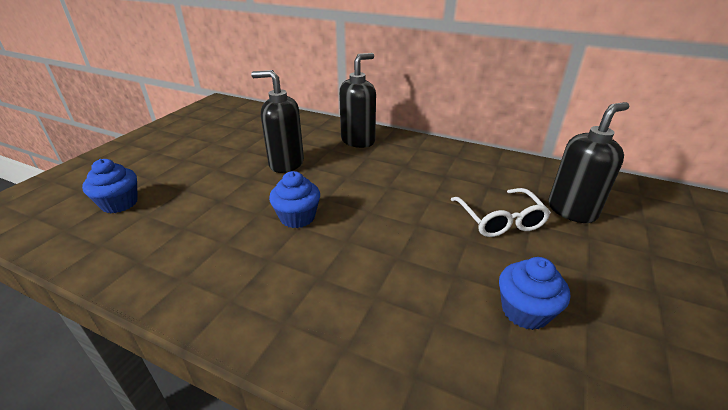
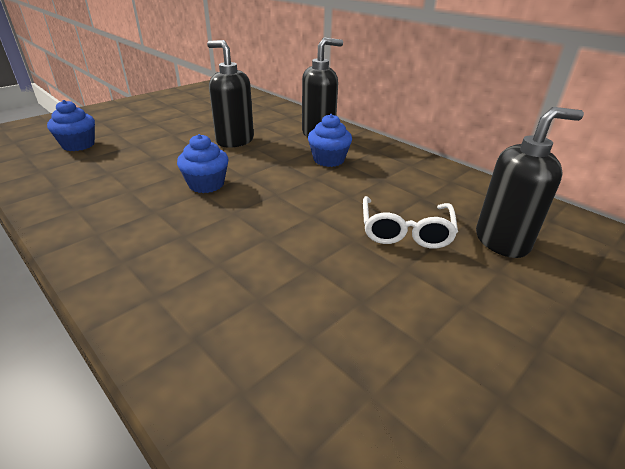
camera: 20 degrees right, 0 degrees up
(525, 311) = (356, 318): blue cupcake -> blue cupcake (329, 160)

